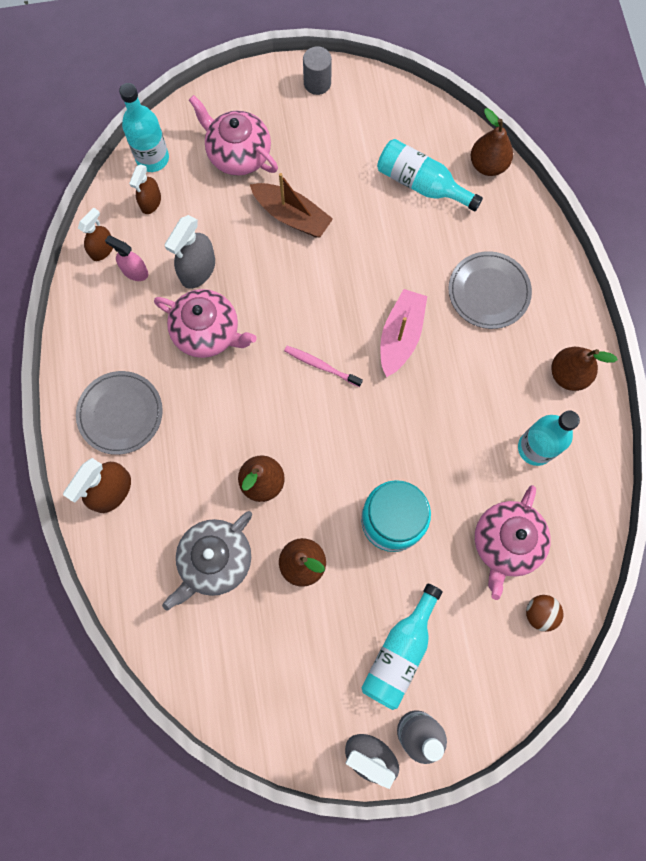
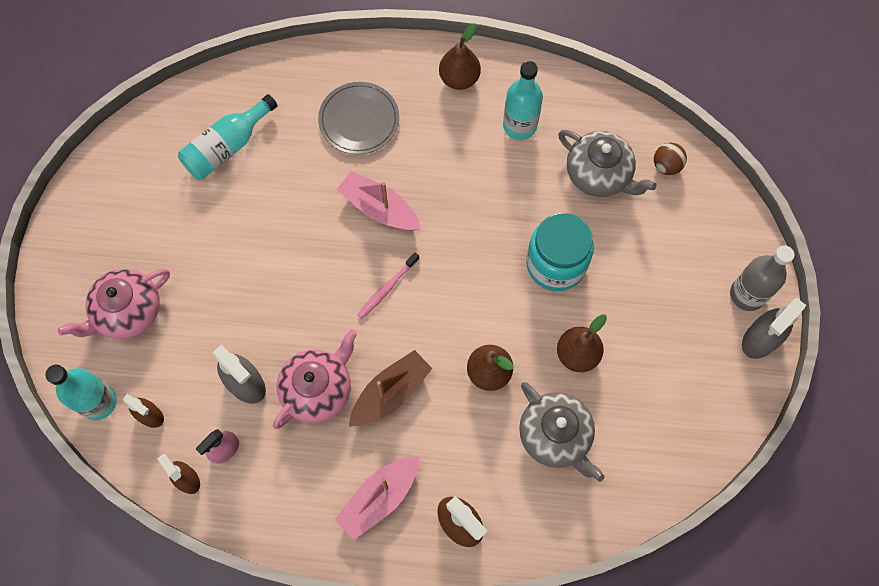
camera: 75 degrees left, 5 degrees down
(120, 413) = (379, 498): grey plate -> pink boat
(292, 216) = (218, 276): brown boat -> brown boat (390, 393)
(317, 83) = (76, 213): grey cylinder -> none
(400, 652) = (676, 289): turquoise bottle -> none
(488, 165) = (229, 83): brown pear -> none
(506, 543) = (599, 174): pink teapot -> grey teapot

